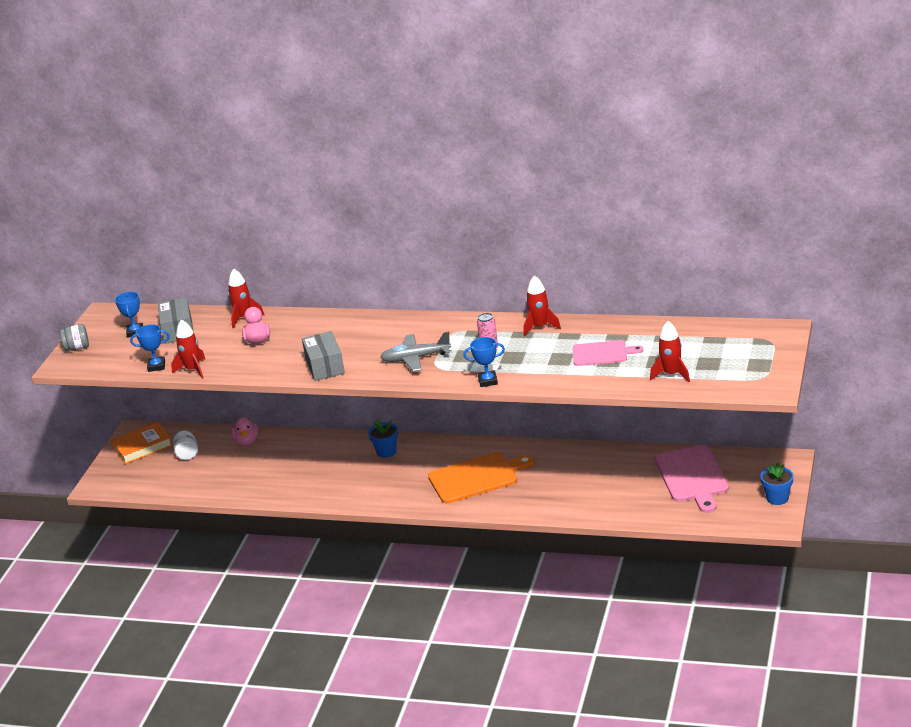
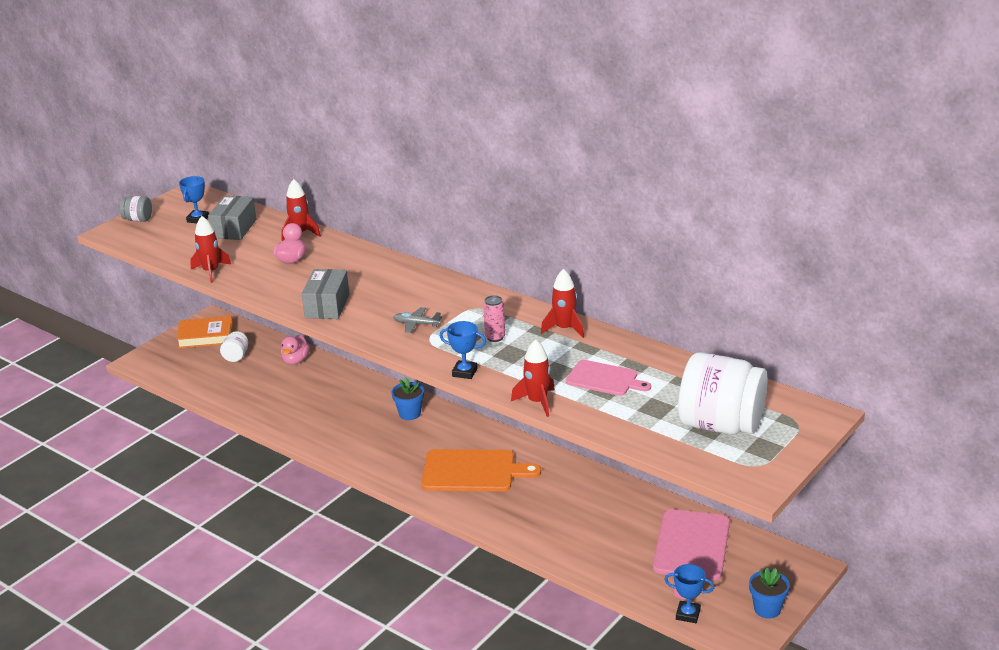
camera: 20 degrees right, 0 degrees up
(156, 366) = (184, 258): blue trophy -> blue trophy (688, 614)
(415, 358) = (416, 324): grey plane -> grey plane, size x0.62
(671, 374) = (658, 428): red rocket -> red rocket (537, 402)
(716, 359) = (721, 425): none -> white jar

